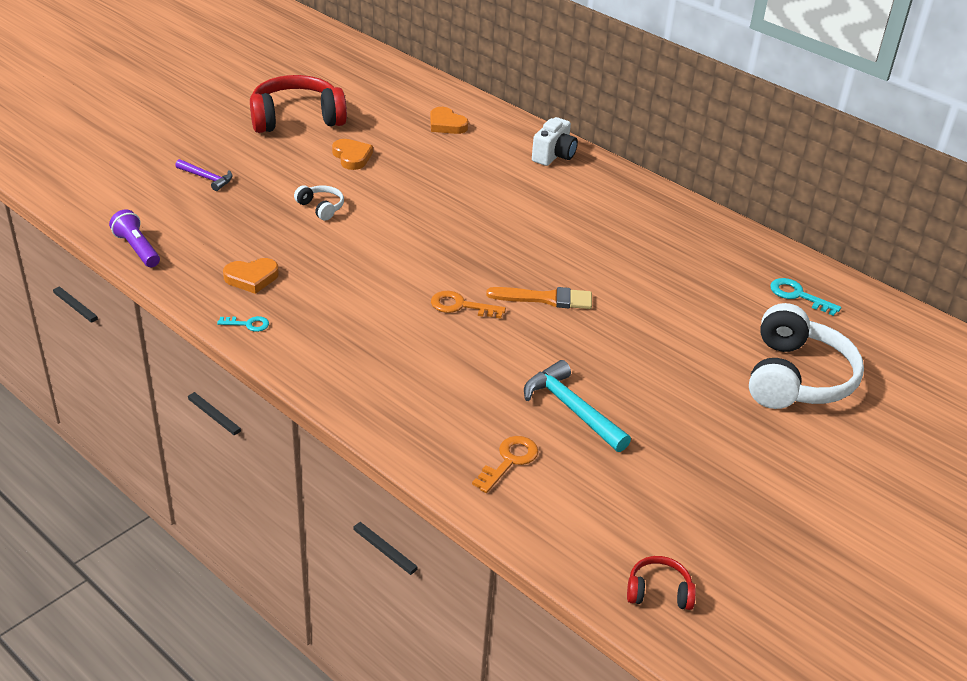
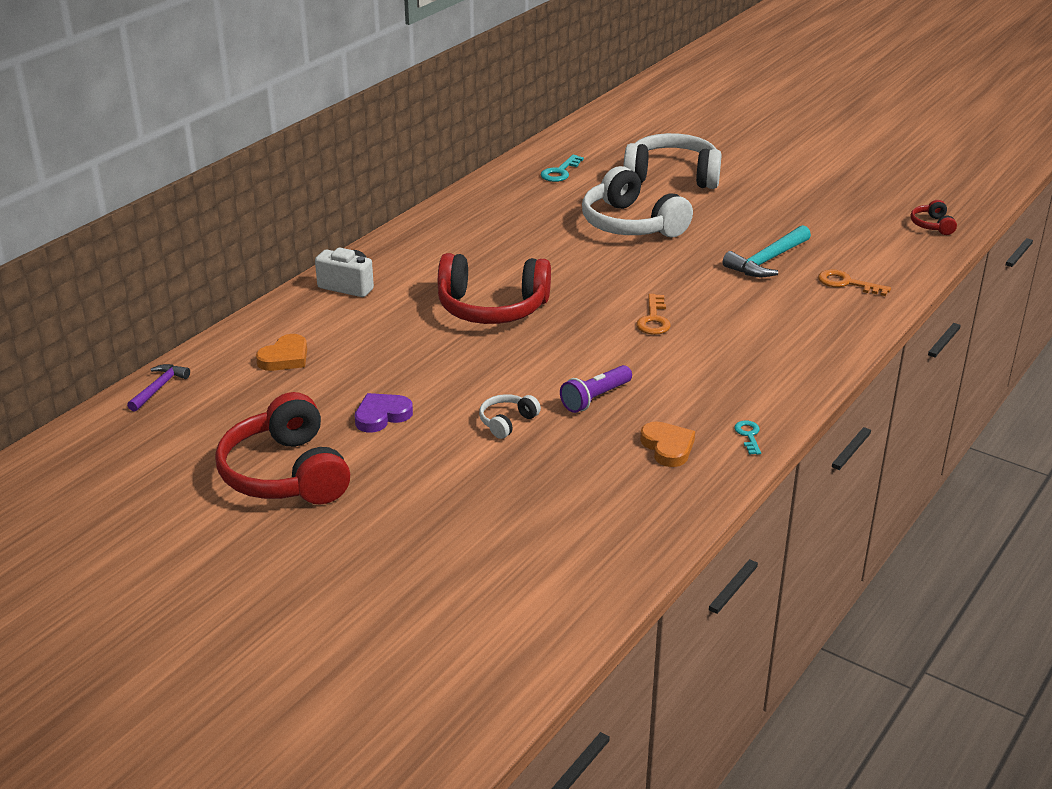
camera: 95 degrees left, 5 degrees down
(137, 249) = (649, 543): purple flashlight -> purple flashlight (595, 398)
(207, 178) = (466, 521): purple hammer -> purple hammer (159, 388)
(352, 157) = (382, 416): orange heart -> purple heart
(502, 220) = (492, 308): none -> red headphones
(545, 299) = (620, 278): orange brush -> none
(666, 325) = (631, 224): none -> white headphones

